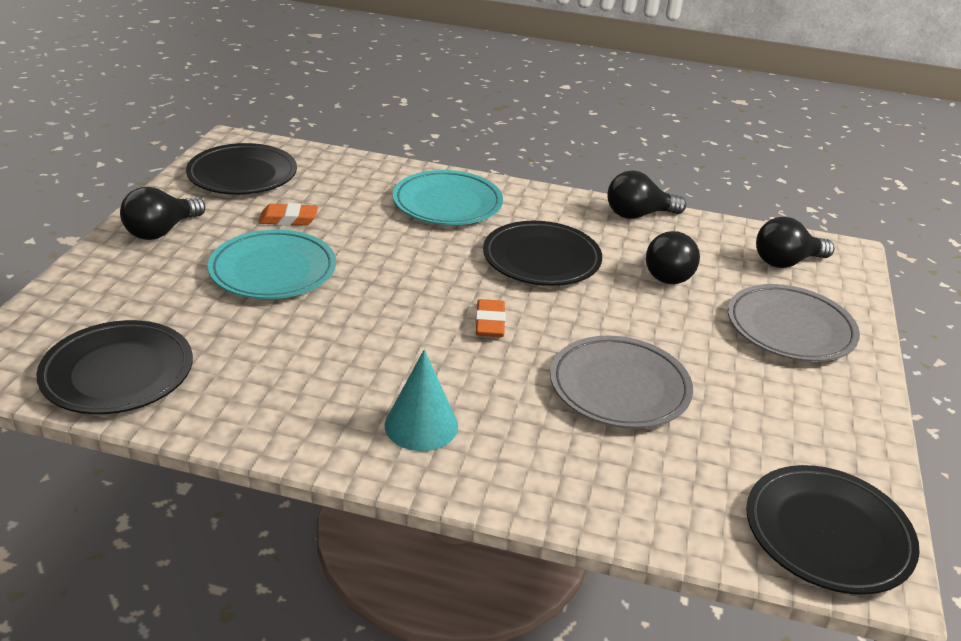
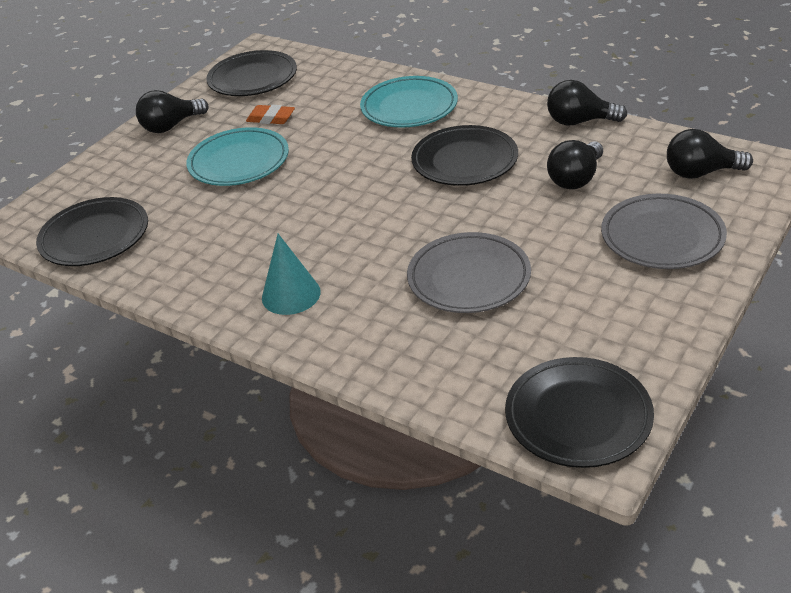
camera: 25 degrees right, 5 degrees up
(489, 323) = (389, 215): orange eraser -> none

